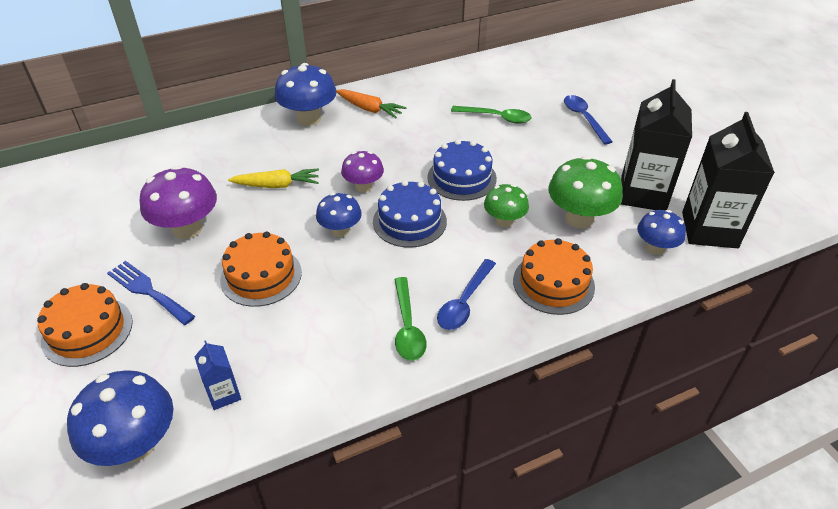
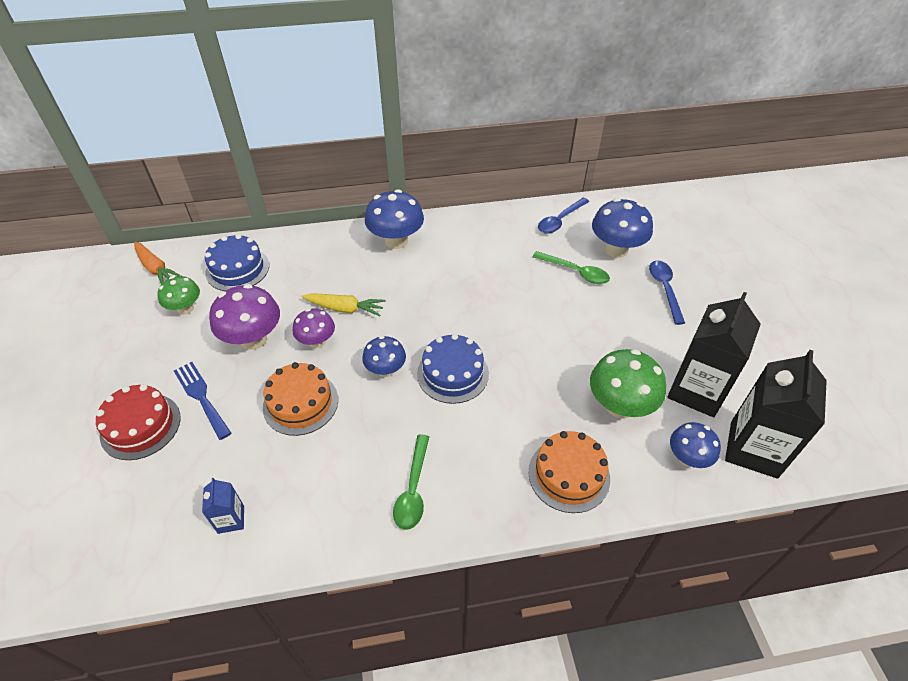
camera: 15 degrees right, 5 degrees up
(87, 331) = (140, 426): orange cake -> red cake
(136, 444) = (144, 551): blue mushroom -> blue mushroom (616, 249)
(363, 187) = (422, 326): purple mushroom -> purple mushroom (317, 341)
(369, 109) = (455, 240): orange carrot -> orange carrot (156, 268)
(461, 178) = (518, 335): blue cake -> blue cake (237, 269)
(464, 302) = (475, 476): blue spoon -> blue spoon (560, 221)
(504, 221) = (543, 393): green mushroom -> green mushroom (185, 308)

